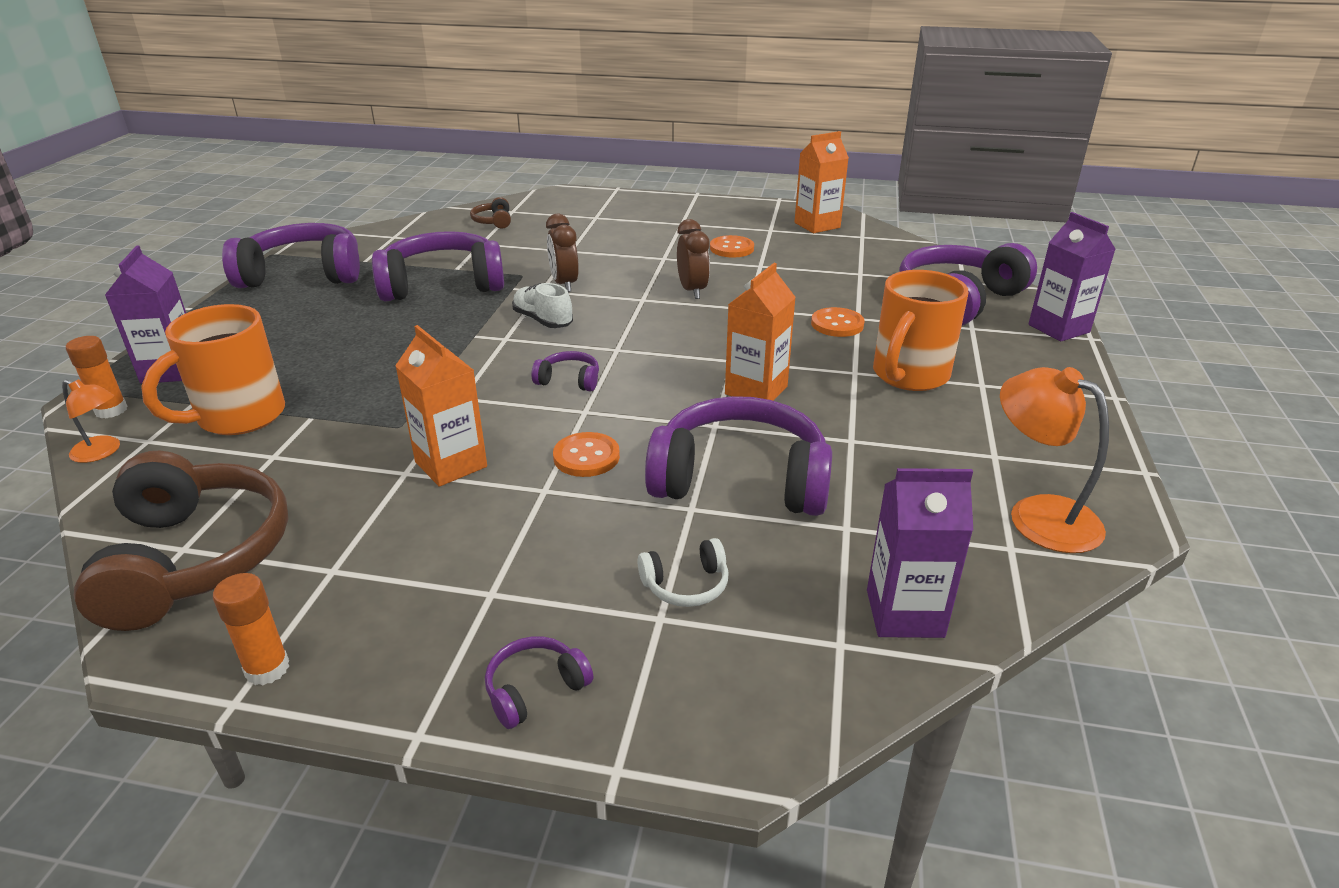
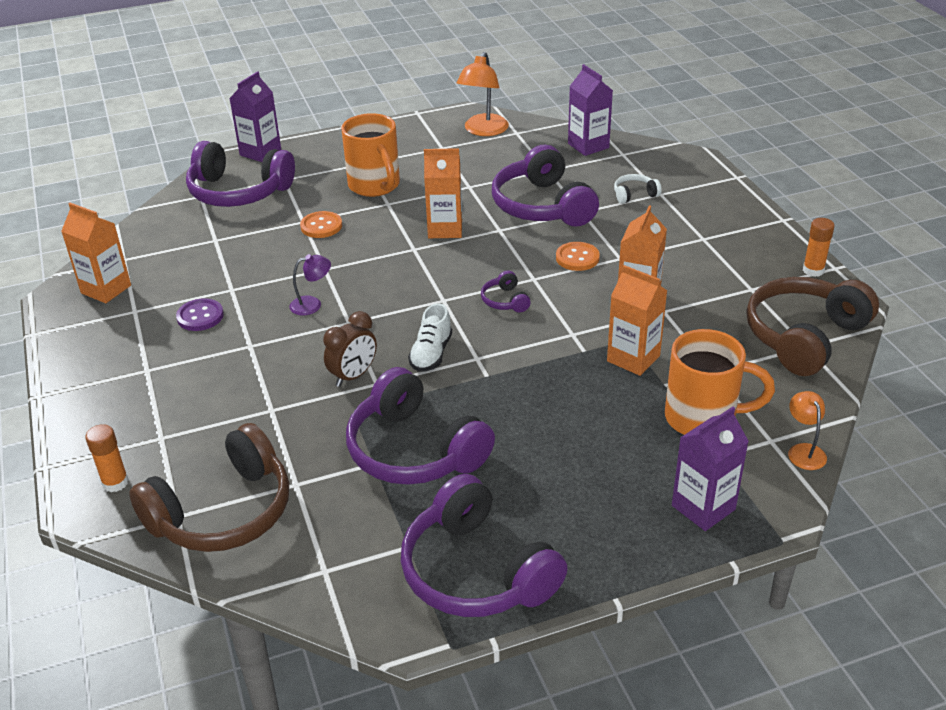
camera: 120 degrees left, 5 degrees up
(111, 410) = (774, 492): orange glue stick -> orange glue stick (115, 482)
(371, 416) = (633, 358): none -> orange carton
(493, 221) = (223, 512): brown headphones -> brown headphones, size x2.33
(535, 689) = (731, 205): purple headphones -> none
(686, 585) = (634, 195): white headphones -> white headphones turned 60 degrees counterclockwise
(692, 291) = (312, 304): brown clock -> purple lamp
(731, 248) = (200, 316): orange button -> purple button
(909, 375) = (375, 186): orange mug -> orange mug turned 60 degrees clockwise

